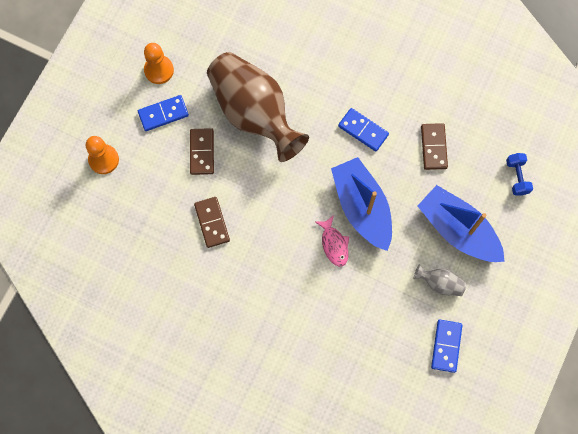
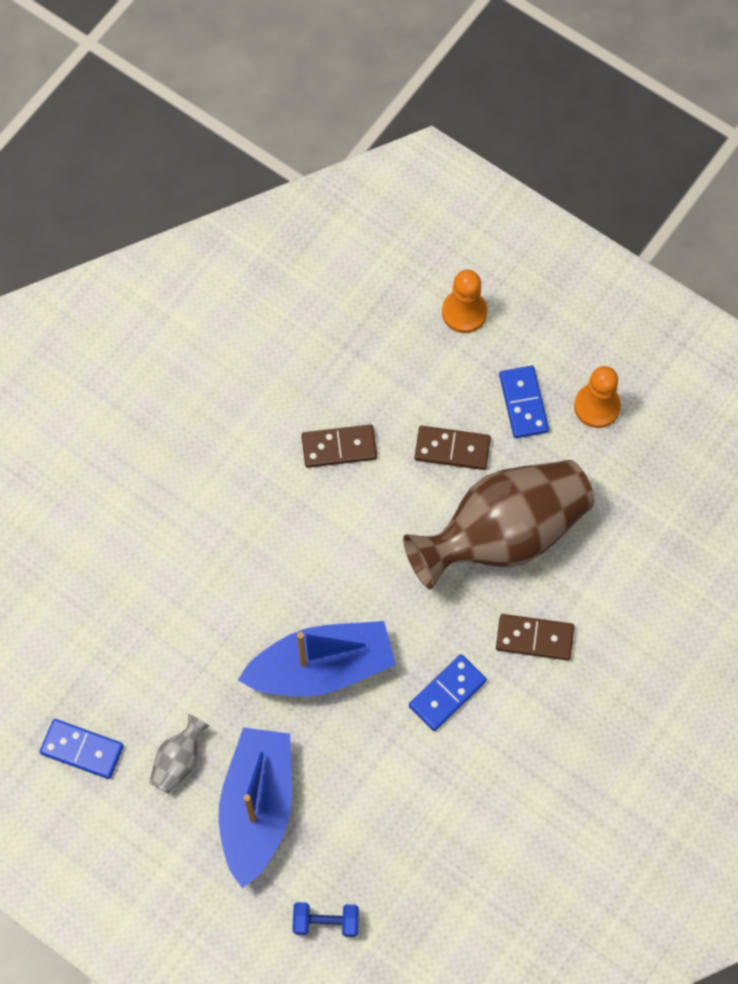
camera: 100 degrees right, 5 degrees down
(334, 244) = (271, 615): pink fish -> none
(433, 147) = (400, 798): brown domino -> brown domino (534, 638)
(458, 230) = (257, 807): blue boat -> blue boat turned 45 degrees counterclockwise

